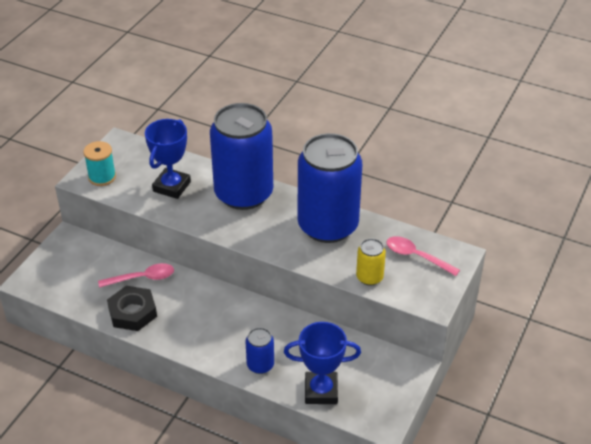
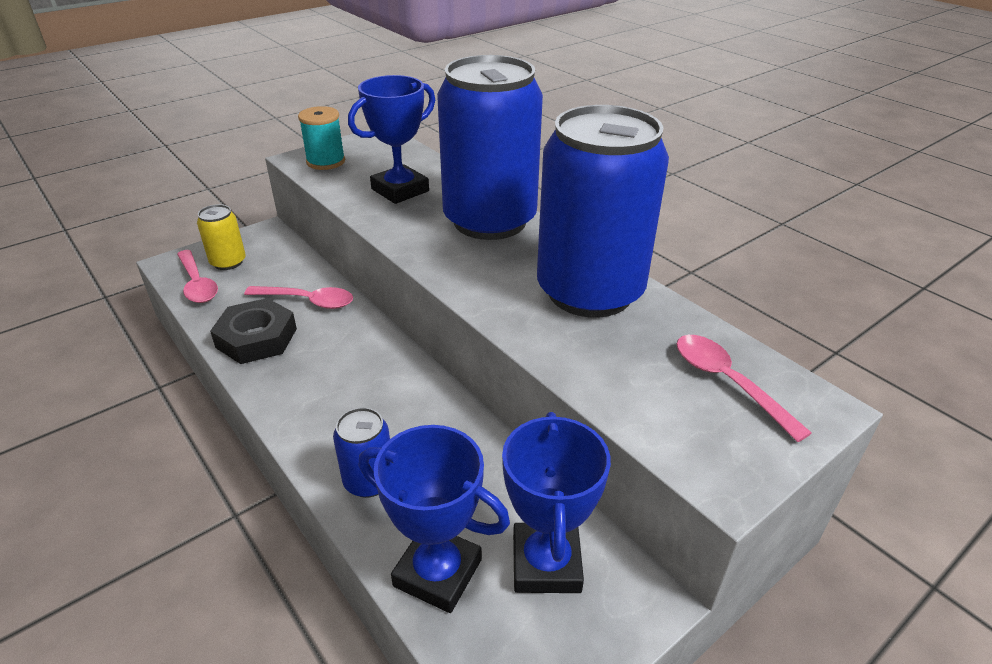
camera: 25 degrees right, 5 degrees down
(59, 290) = (197, 284): none -> pink spoon
(365, 369) = (546, 563): none -> blue trophy
(369, 277) = (616, 389): yellow can -> yellow can (228, 262)

